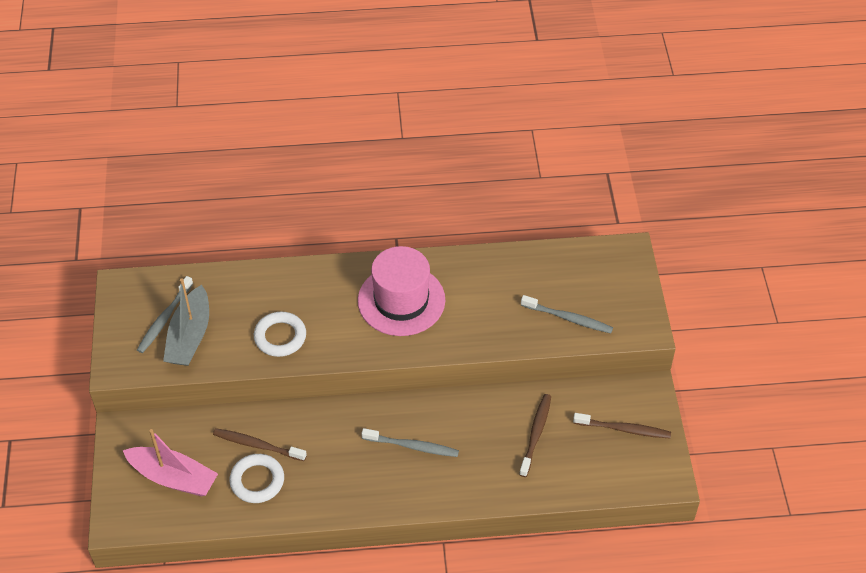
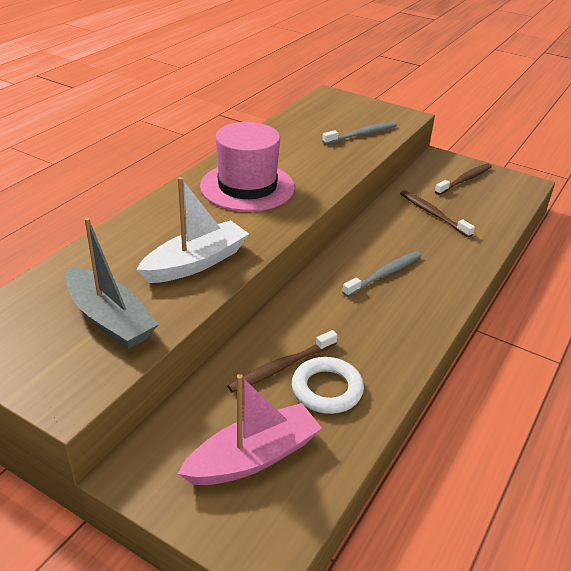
camera: 55 degrees left, 15 degrees down
(164, 319) = (59, 327): grey toothbrush -> none
(280, 337) = (196, 263): white ring -> white boat

